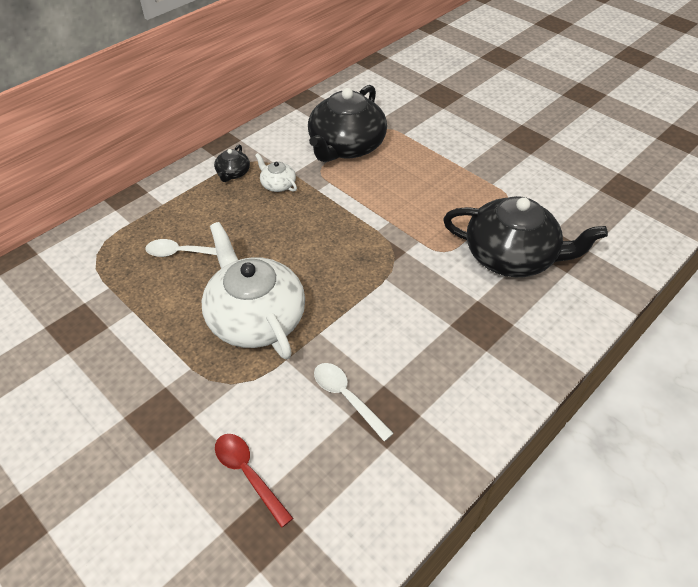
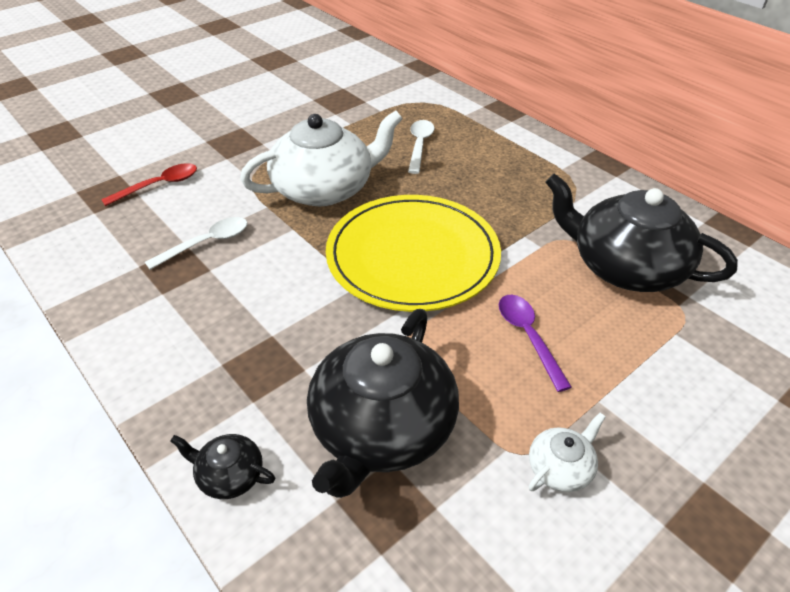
camera: 95 degrees right, 5 degrees down
(233, 173) = (549, 171): black teapot -> black teapot (229, 475)
(277, 184) = (532, 204): white teapot -> white teapot (560, 467)
(348, 250) = (413, 256): none -> yellow plate
(420, 192) = (528, 336): none -> purple spoon

